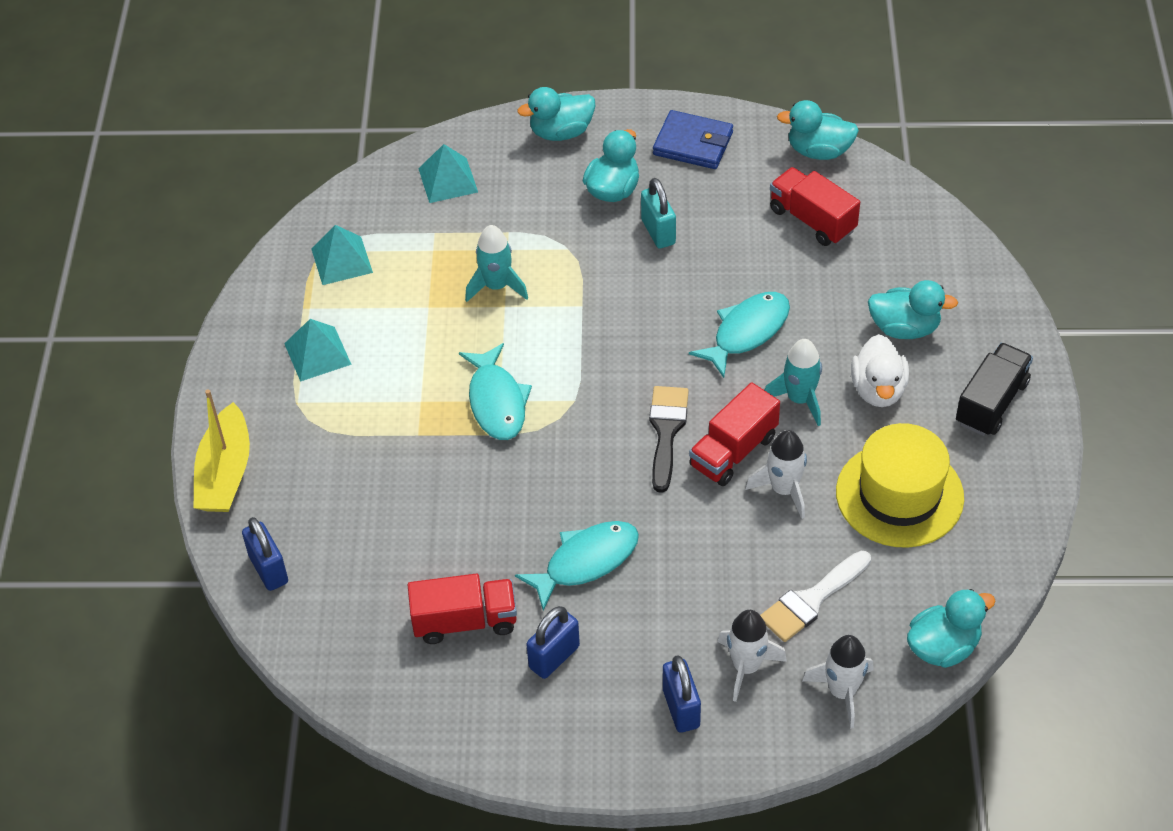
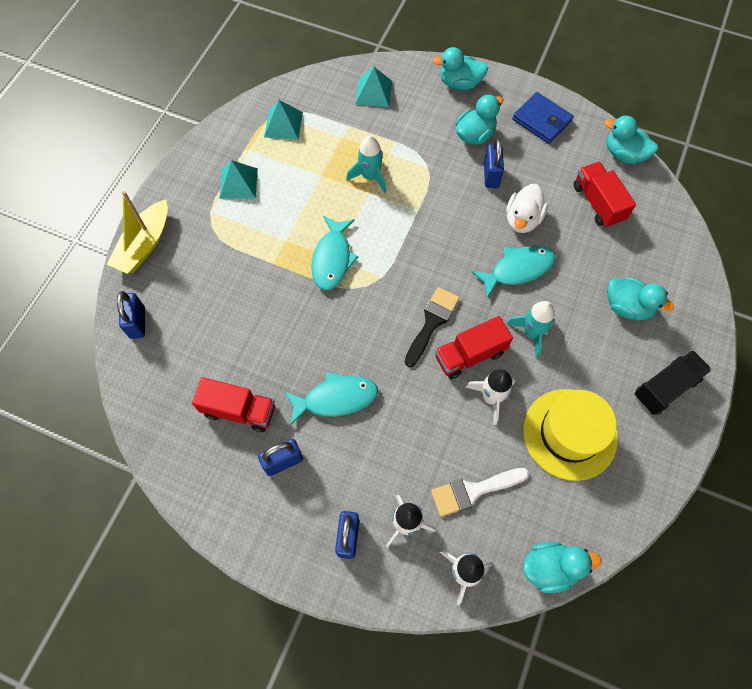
camera: 20 degrees right, 15 degrees up
(658, 232) = (491, 175): turquoise padlock -> blue padlock
(878, 389) = (589, 347): white duck -> white duck (522, 220)

